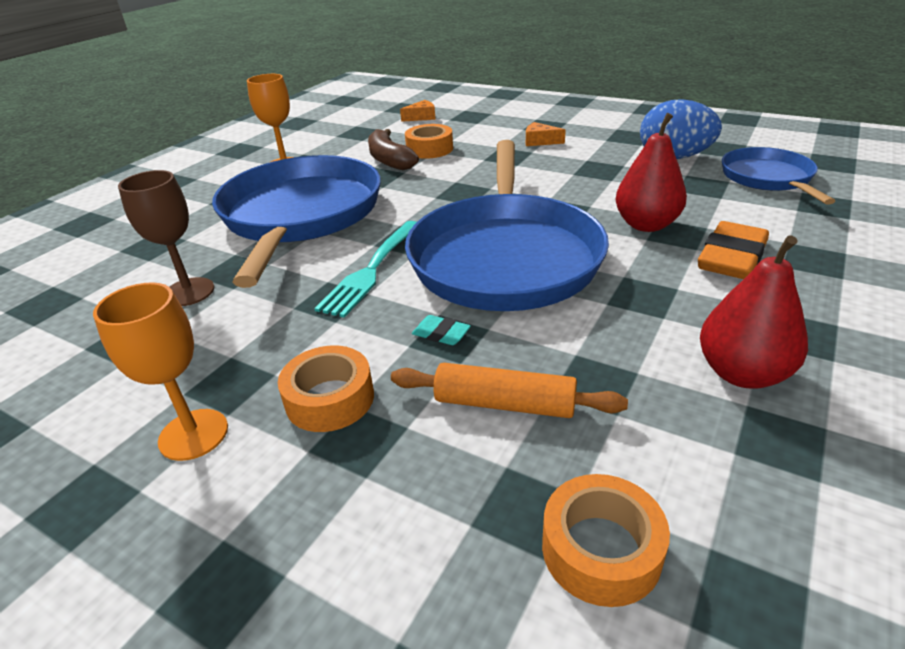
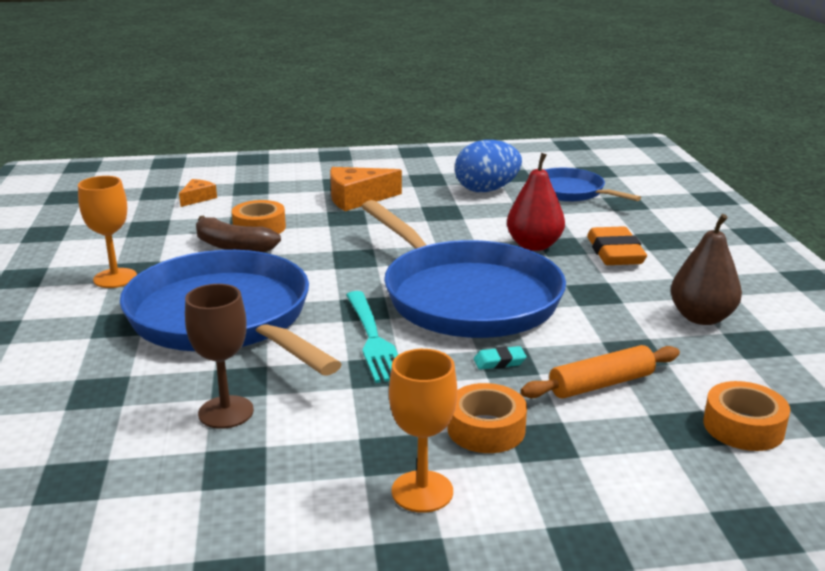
camera: 40 degrees left, 10 degrees down
(540, 141) = (357, 198): orange cheese -> orange cheese, size x1.81
(742, 373) = (701, 318): red pear -> brown pear

